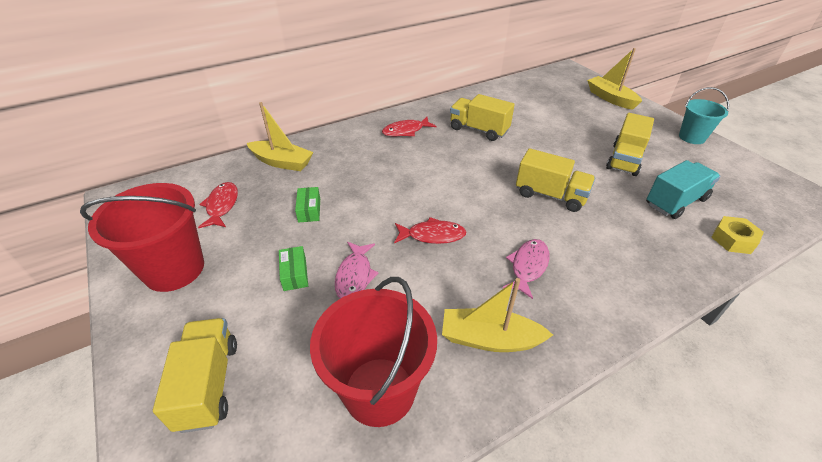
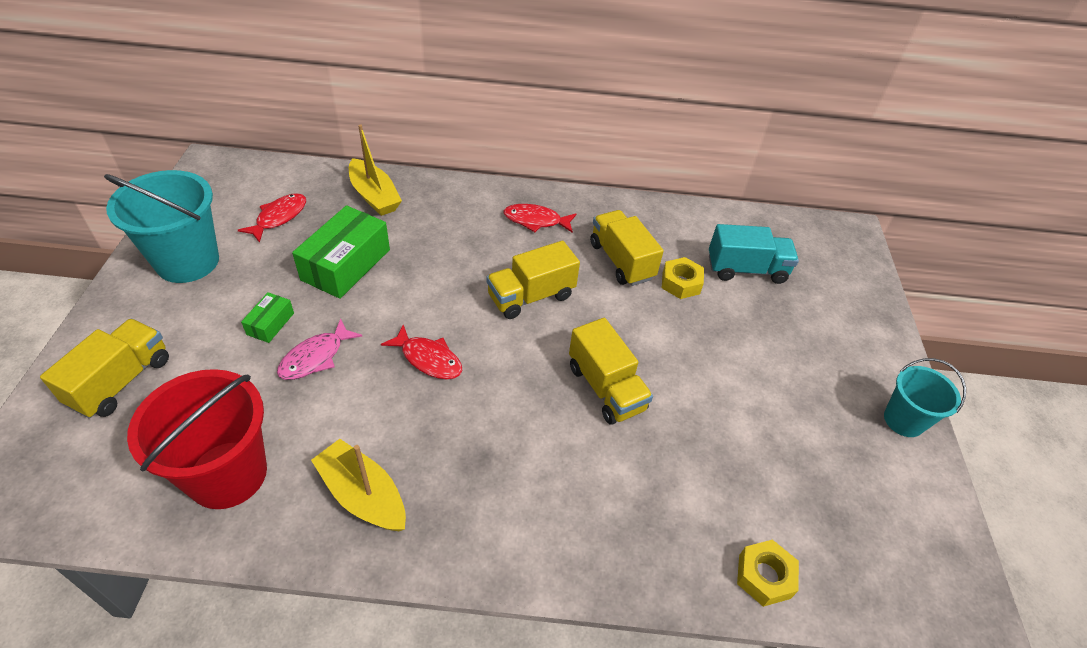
camera: 30 degrees right, 5 degrees up
(174, 269) = (187, 261): red bucket -> turquoise bucket
(309, 210) = (346, 264): green box -> green box, size x2.04
(522, 126) = (681, 283): none -> yellow nut
(528, 266) = (483, 450): pink fish -> none
(610, 98) = (857, 304): yellow boat -> none
(624, 159) = (759, 397): yellow truck -> yellow truck (531, 296)
(675, 202) = (753, 487): turquoise truck -> turquoise truck (746, 270)

